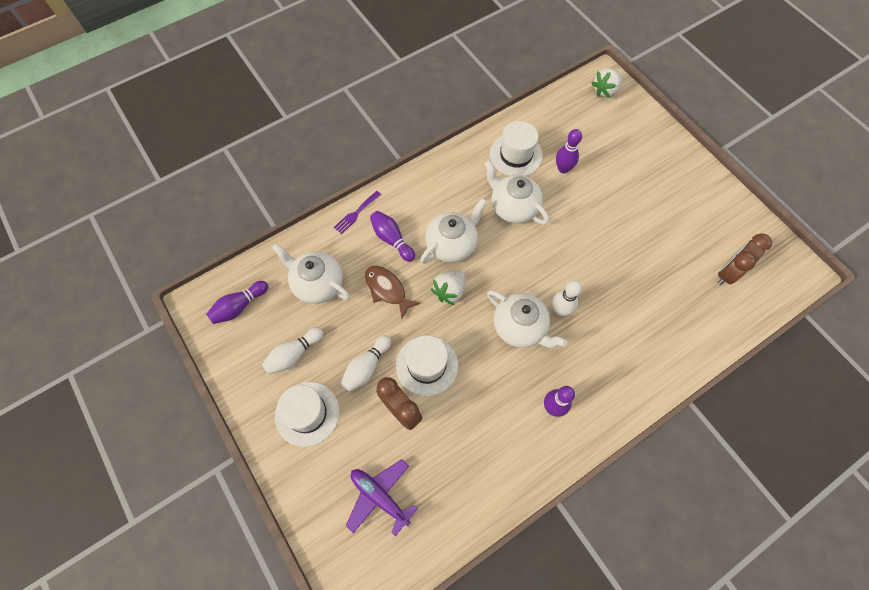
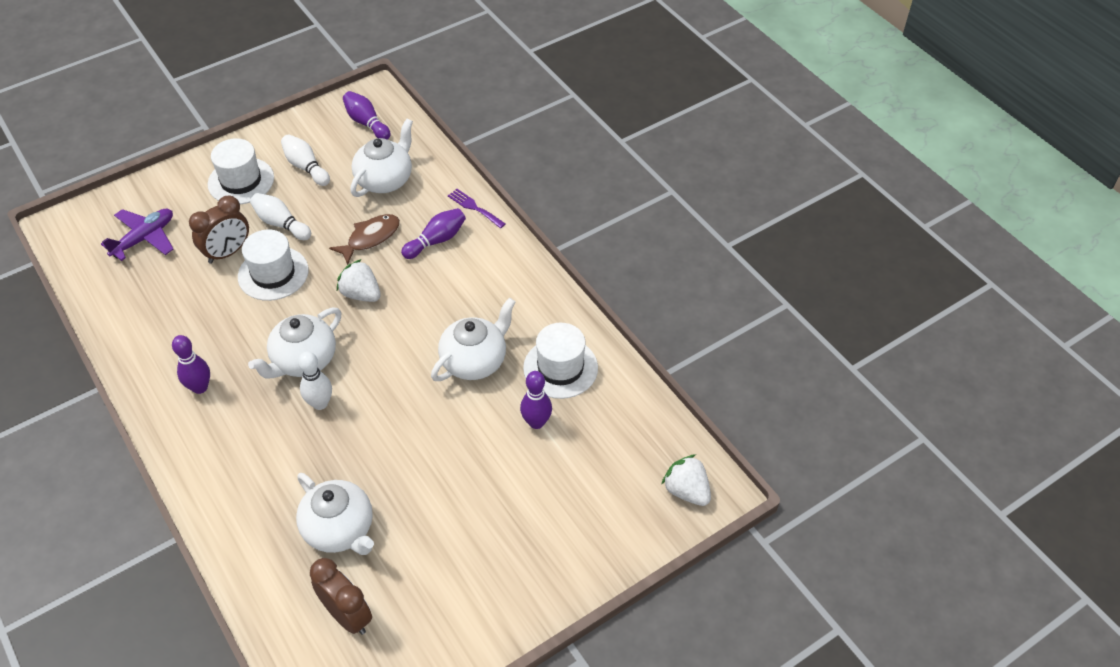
camera: 90 degrees right, 15 degrees down
(452, 244) = (424, 297): white teapot -> white teapot (340, 530)

